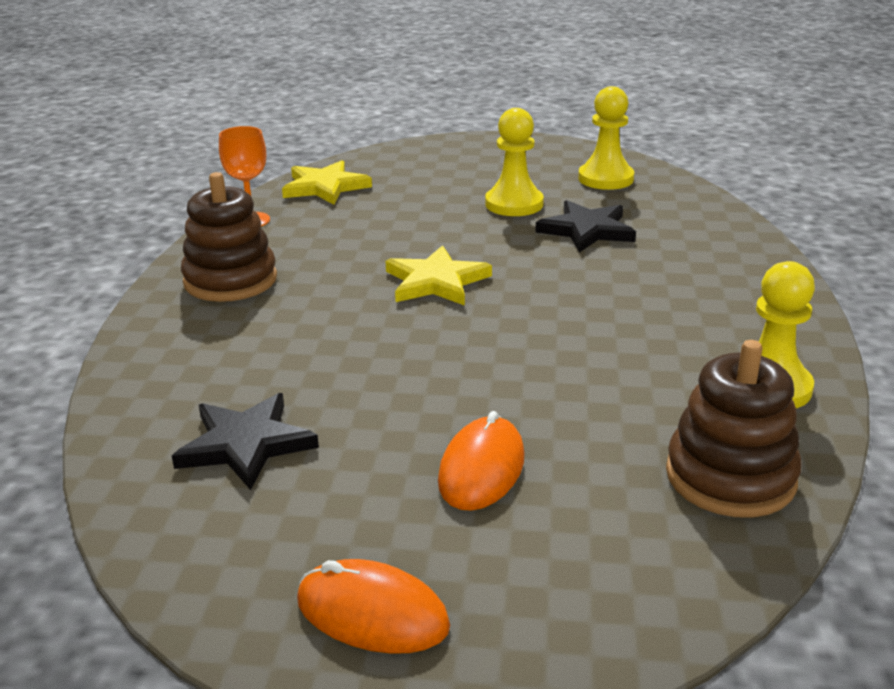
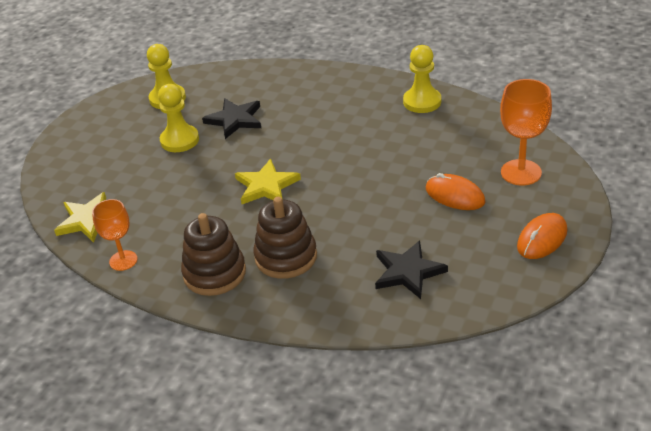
camera: 70 degrees left, 10 degrees up
(601, 553) = (521, 172): none -> orange goblet
(730, 477) = (482, 129): brown stacking toy -> brown stacking toy (286, 257)

